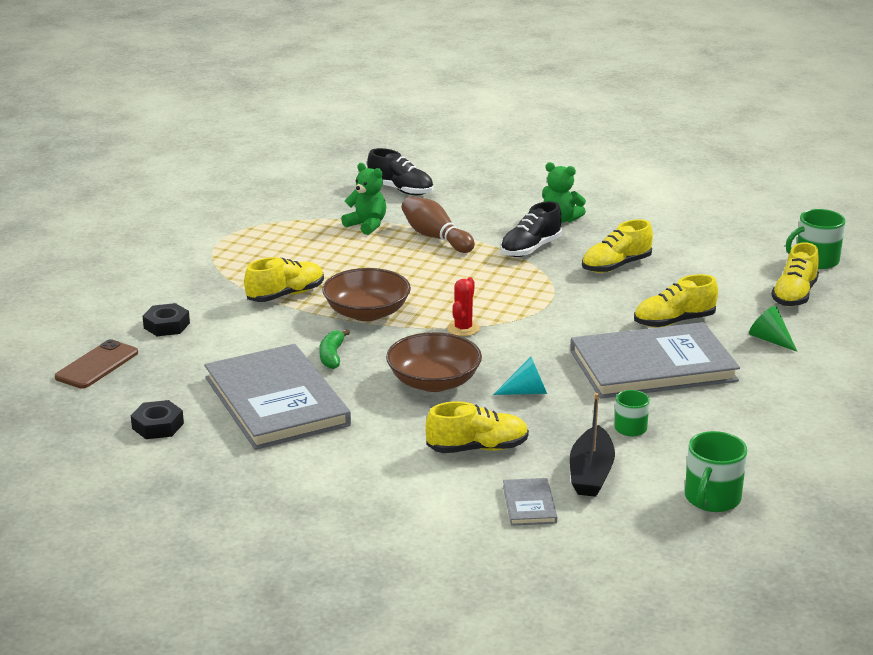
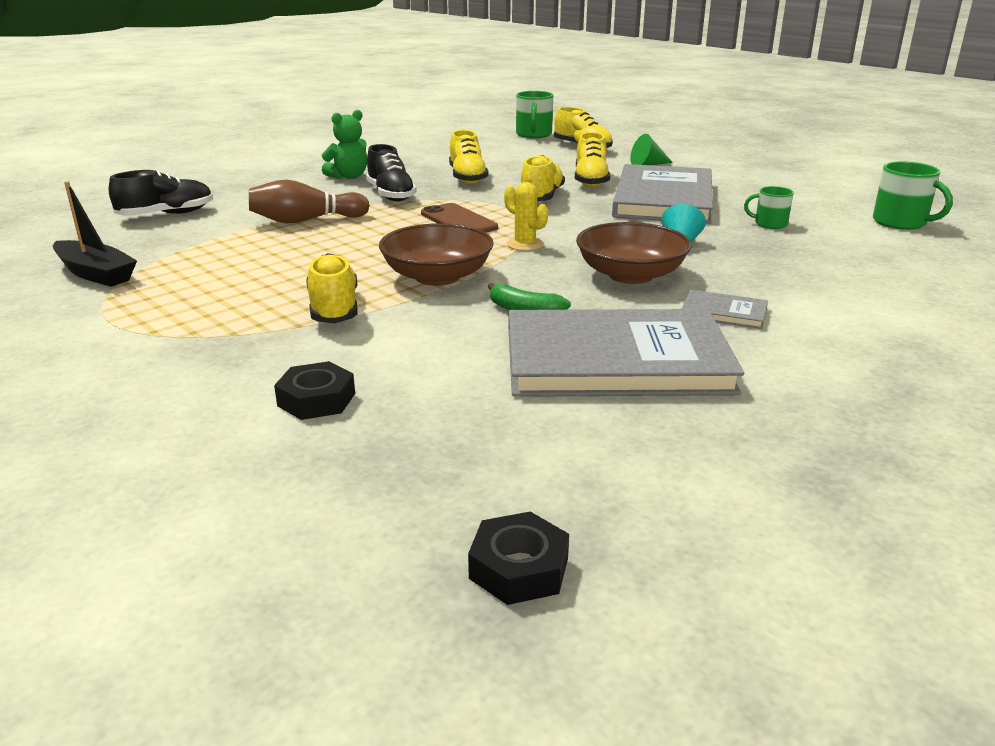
camera: 65 degrees left, 0 degrees up
(97, 365) = (382, 482): brown phone -> brown phone (458, 221)
(158, 426) = (632, 458): black nut -> black nut (519, 568)
(367, 225) = (222, 241): green teddy bear -> none
(463, 329) = (525, 244): red cactus -> yellow cactus
(477, 448) = (785, 281): yellow shoe -> yellow shoe (541, 197)
(529, 504) = (904, 281): grey book -> grey book (723, 312)
(591, 473) = (849, 250): black boat -> black boat (96, 274)

